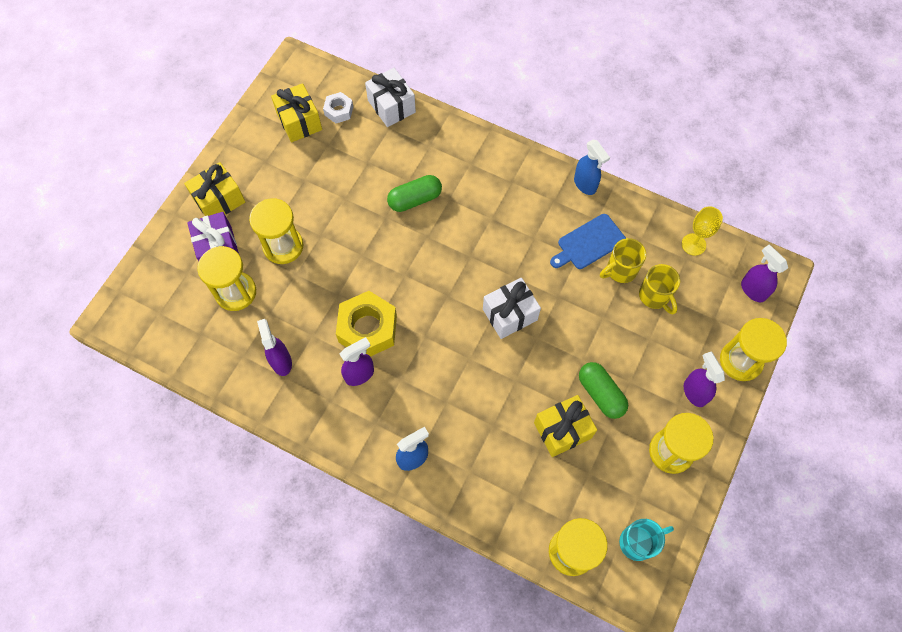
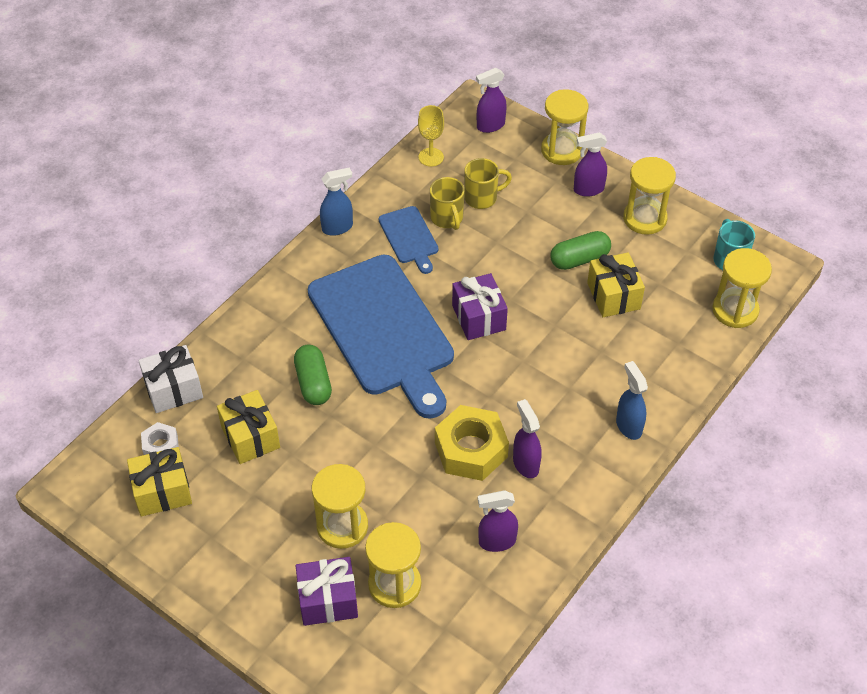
camera: 80 degrees left, 15 degrees down
(219, 200) = (255, 595): yellow gift -> yellow gift (250, 437)
(479, 241) = (383, 330): none -> blue cutting board
(510, 314) = (479, 317): white gift -> purple gift

